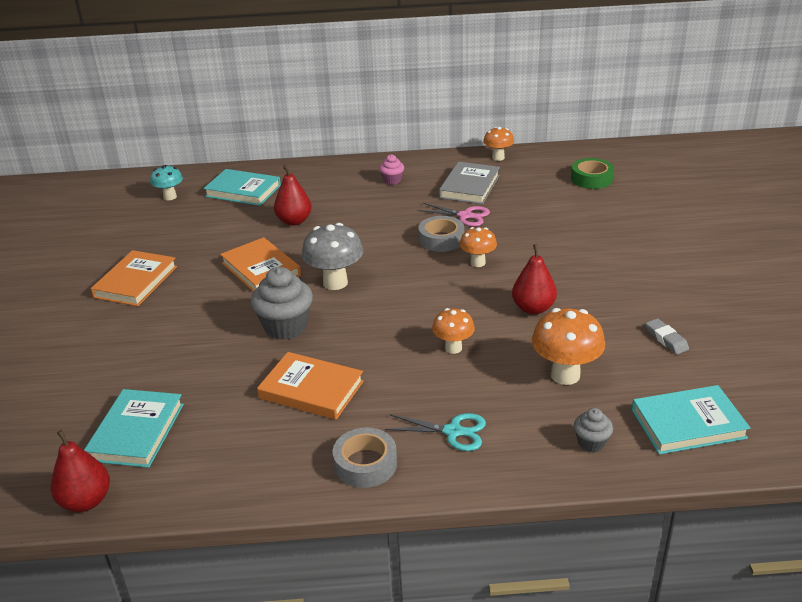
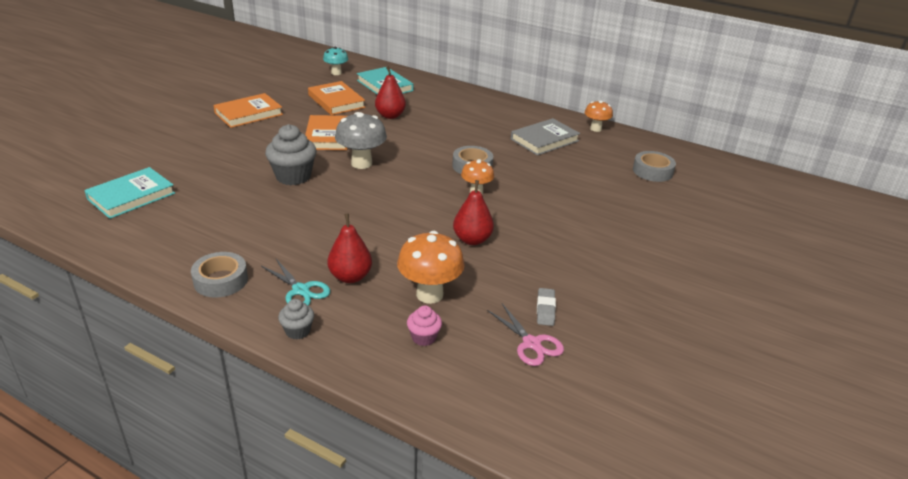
camera: 30 degrees right, 0 degrees up
(86, 501) = (57, 220): red pear -> red pear (350, 277)
(311, 390) = (254, 220): orange book -> orange book (336, 101)
(392, 181) = (492, 115): pink cupcake -> pink cupcake (424, 337)
(453, 348) = (378, 238): orange mushroom -> none
(465, 216) = (512, 158): pink scissors -> pink scissors (531, 343)
(591, 179) = (652, 171): green tape -> grey tape
(591, 443) = (381, 349): grey cupcake -> grey cupcake (298, 331)
(688, 424) = (473, 376): turquoise book -> none

